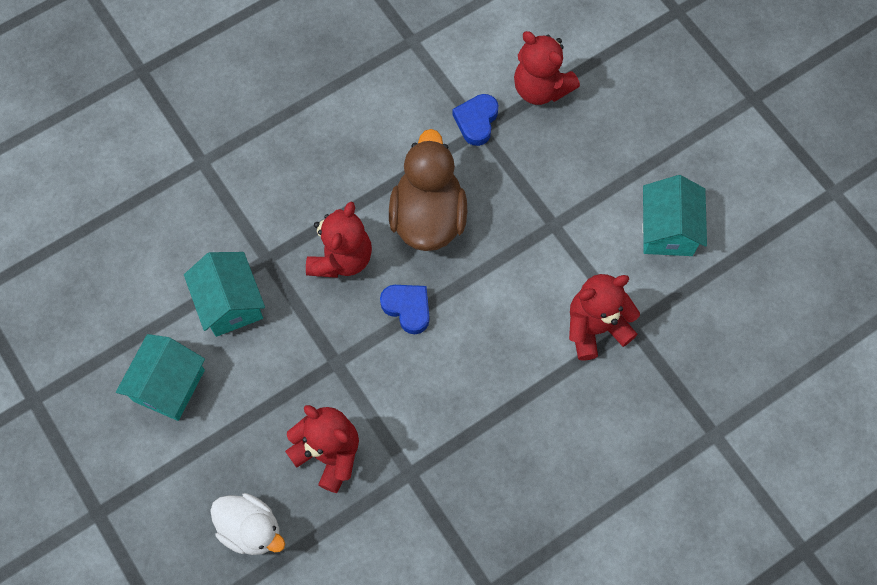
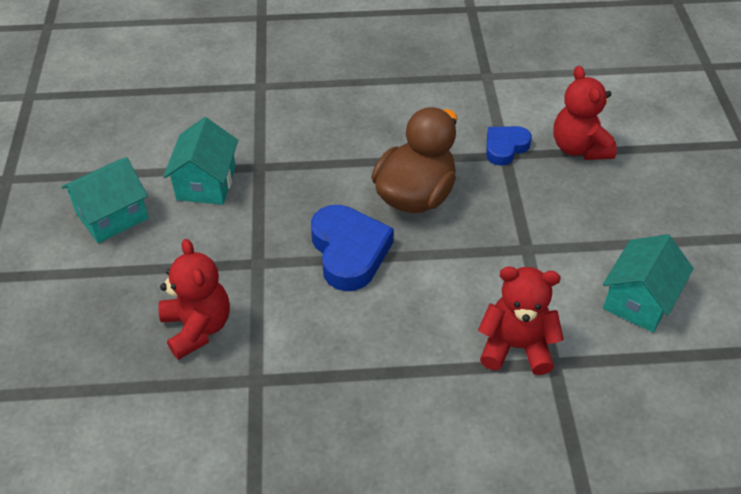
camera: 30 degrees right, 20 degrees down
(251, 529) = (86, 352): white duck -> none
(341, 258) = (319, 192): red teddy bear -> none
(407, 308) = (349, 252): blue heart -> blue heart, size x1.67

